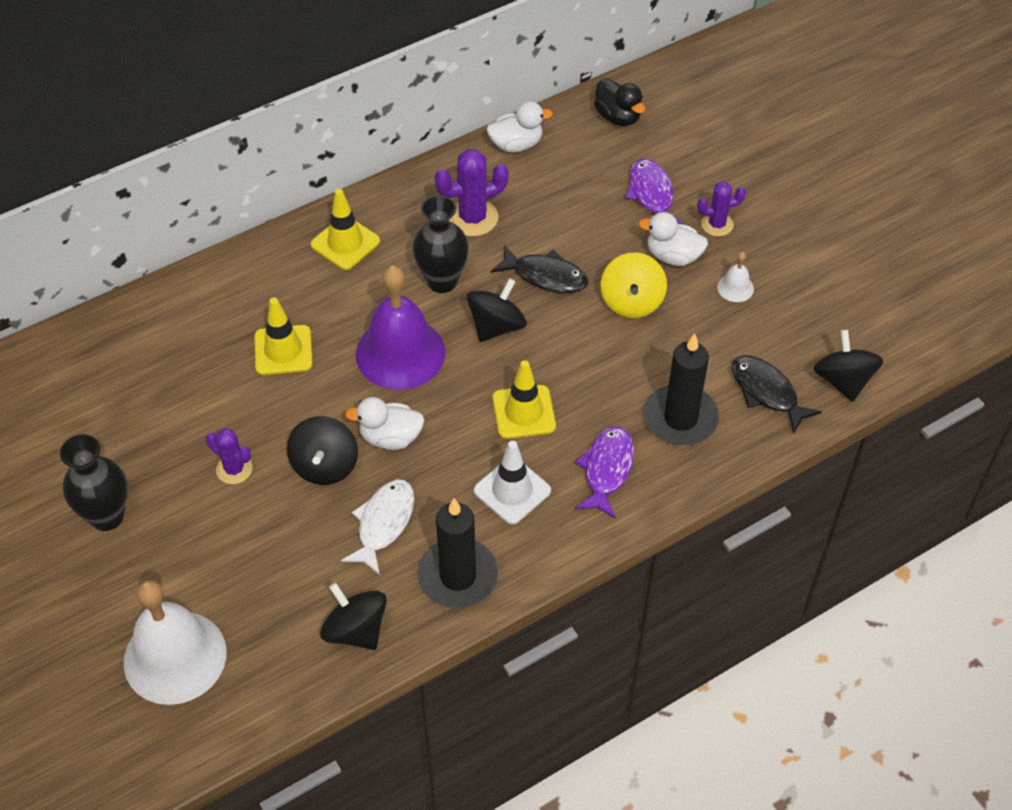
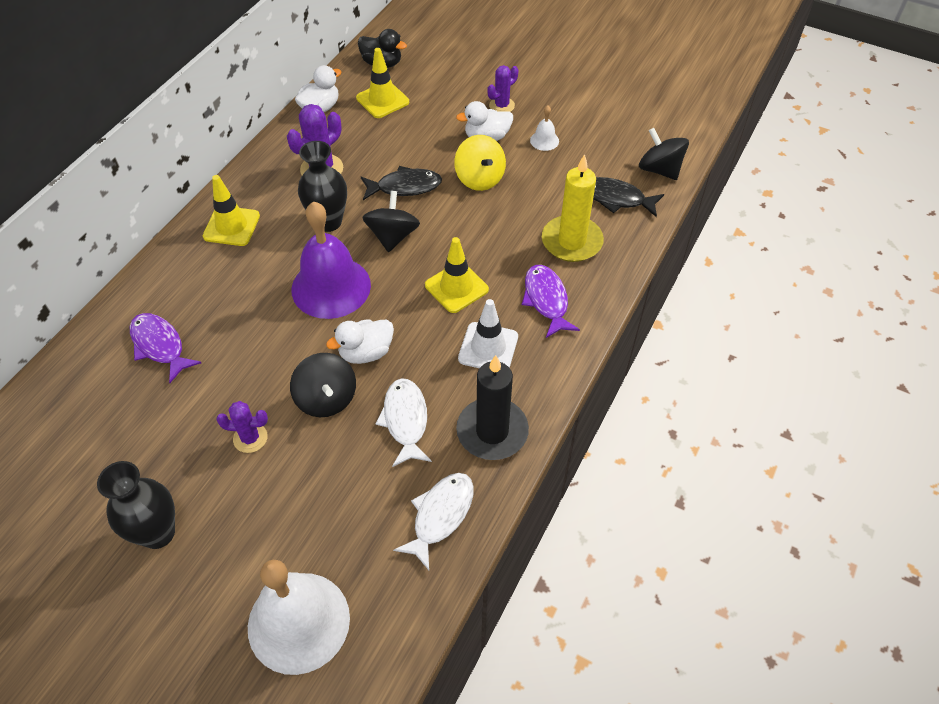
camera: 30 degrees left, 0 degrees up
(283, 350) = (232, 326): yellow traffic cone -> yellow traffic cone (382, 100)
(356, 630) = (440, 515): black spinning top -> white fish
(651, 195) = (442, 104): purple fish -> purple fish (160, 346)
(680, 418) = (571, 241): black candle -> yellow candle

